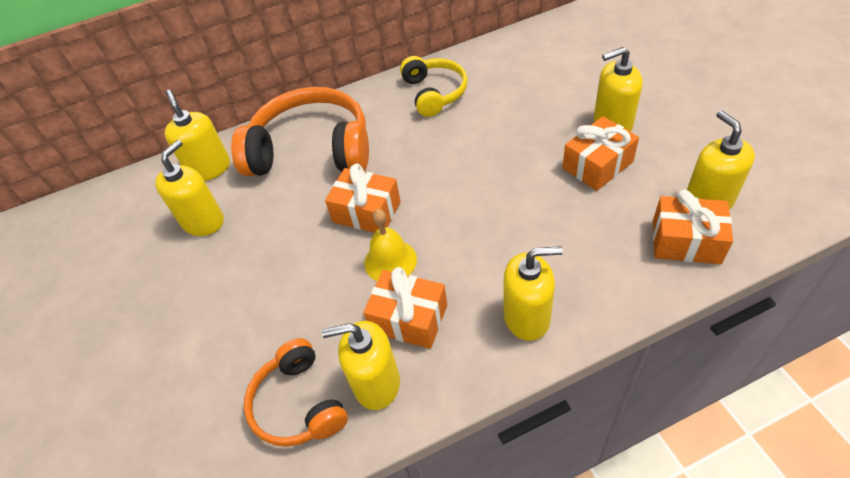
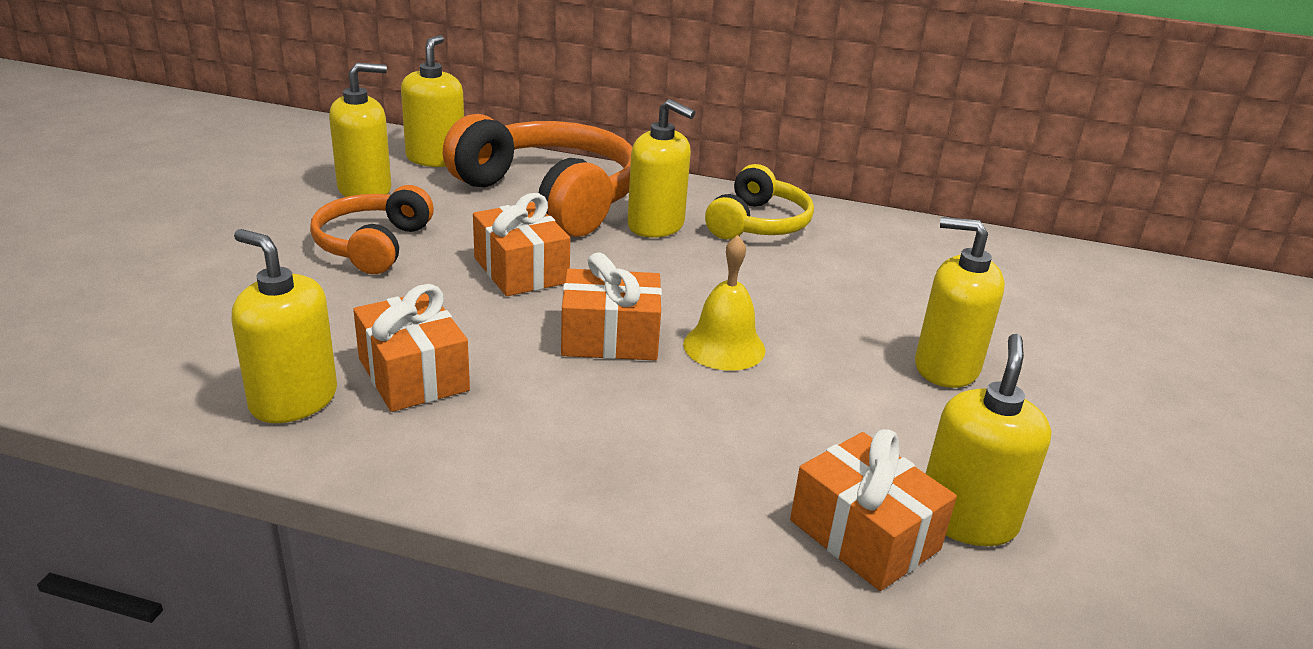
camera: 30 degrees right, 20 degrees down
(298, 404) = (204, 363): orange headphones -> orange headphones (373, 245)
(390, 261) = (476, 320): yellow bell -> yellow bell (724, 347)
(527, 317) = (535, 460): yellow soap dispenser -> yellow soap dispenser (656, 225)
(597, 165) = (860, 391): orange gift -> orange gift (610, 338)

